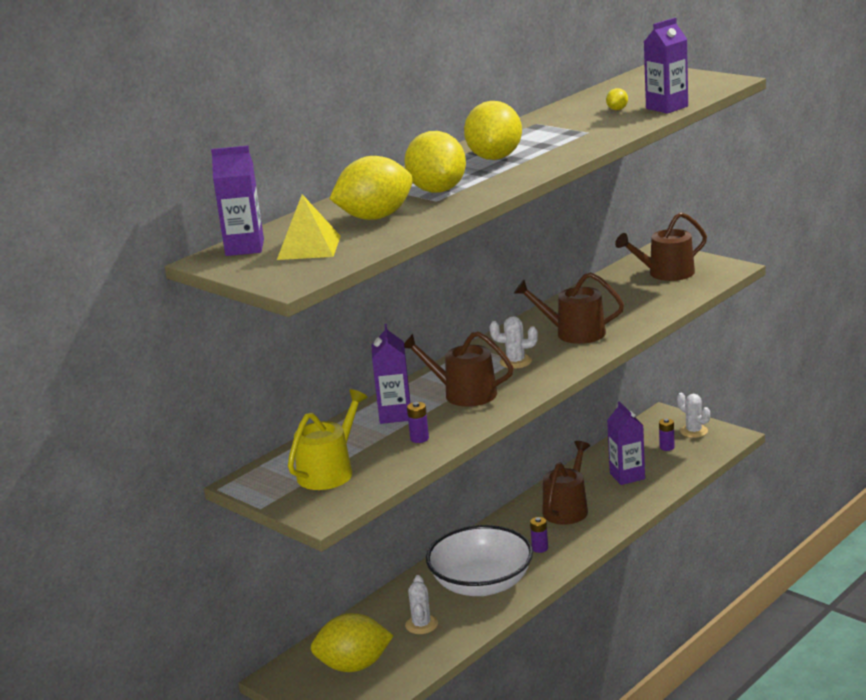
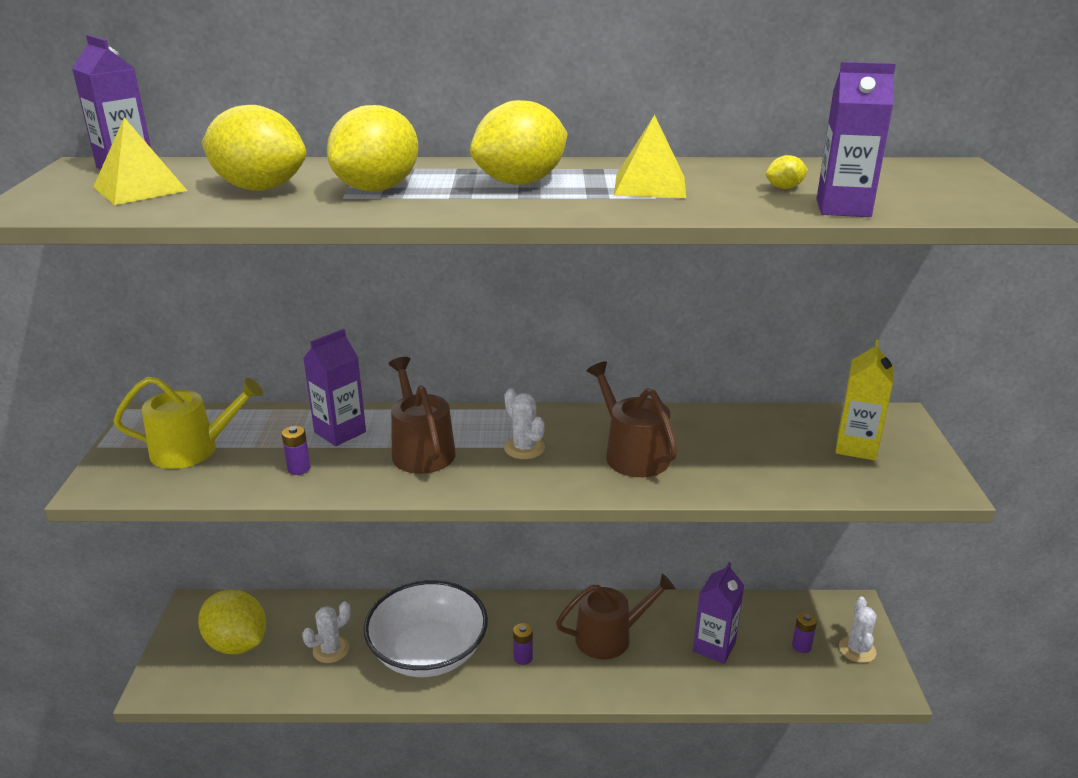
camera: 45 degrees right, 5 degrees up
(558, 133) = (650, 185): none -> yellow pyramid
(666, 273) = (856, 447): brown watering can -> yellow carton

